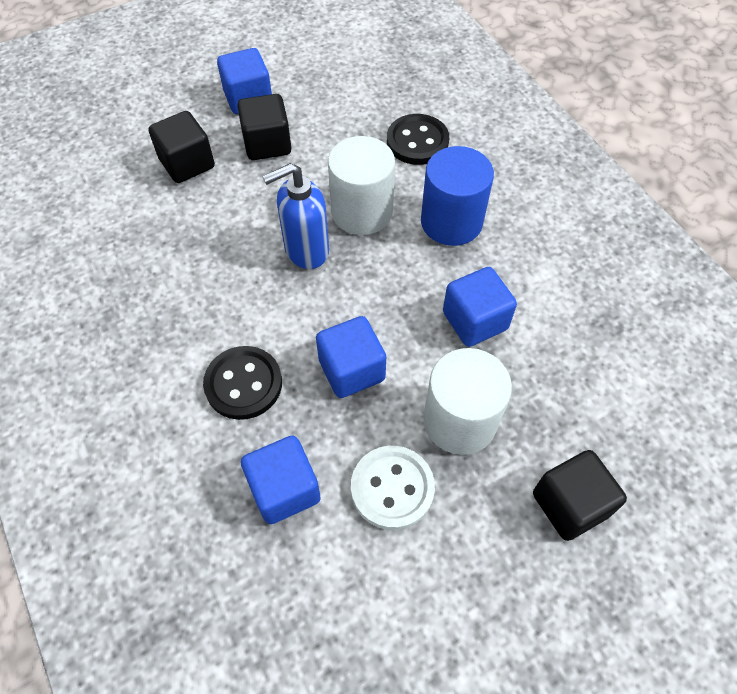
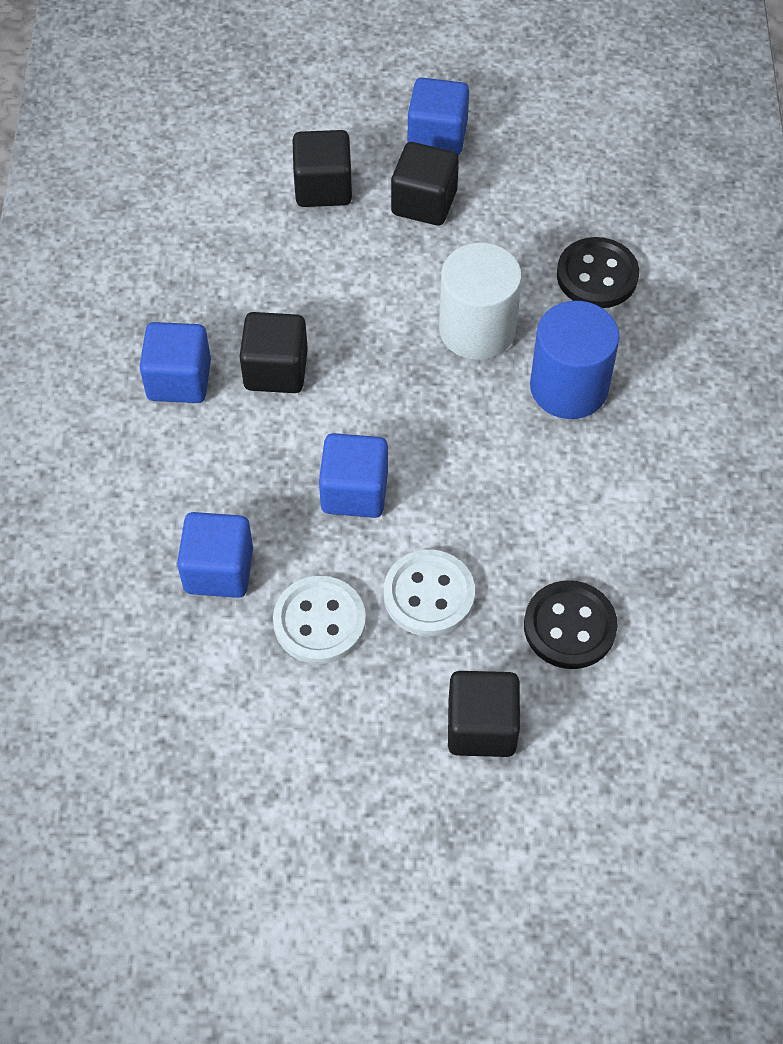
camera: 30 degrees right, 0 degrees up
(232, 307) = (276, 370): none -> black cube
(243, 384) = (240, 452): black button -> black button (569, 626)
(306, 250) = (388, 344): blue soap dispenser -> none
(459, 421) = (429, 595): white cylinder -> white button
(475, 321) = (516, 505): blue cube -> blue cube (179, 380)

